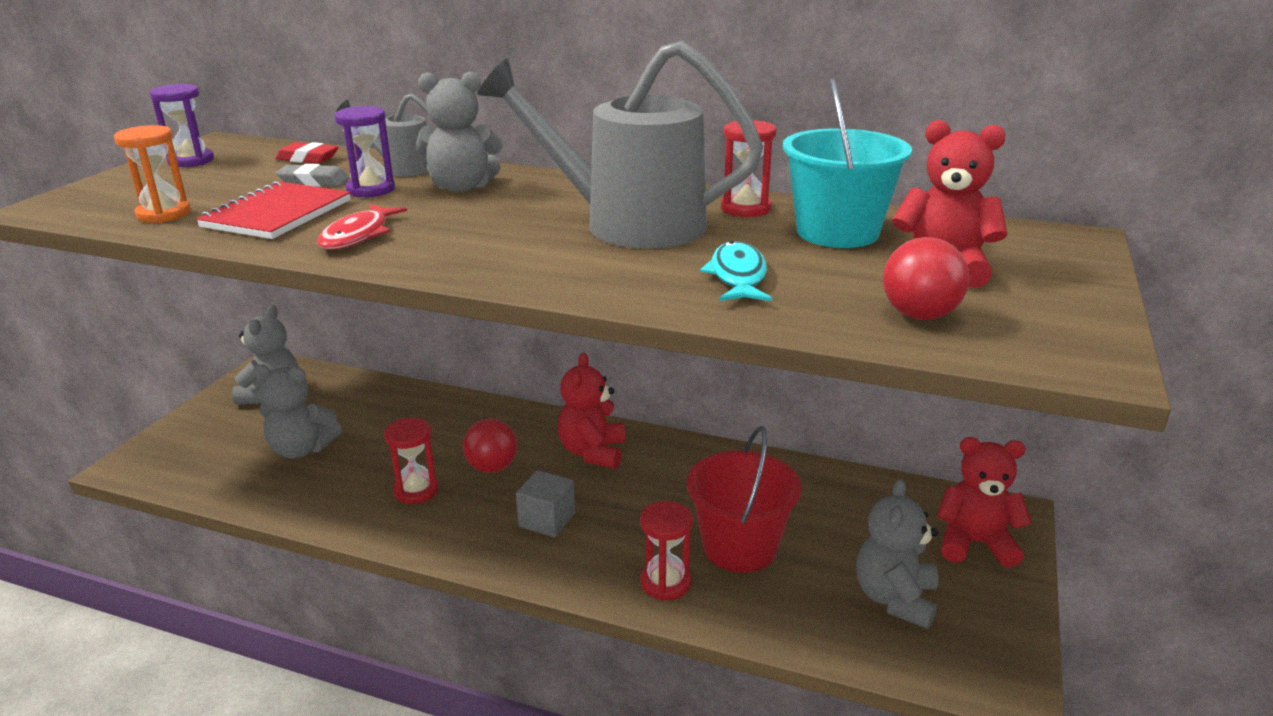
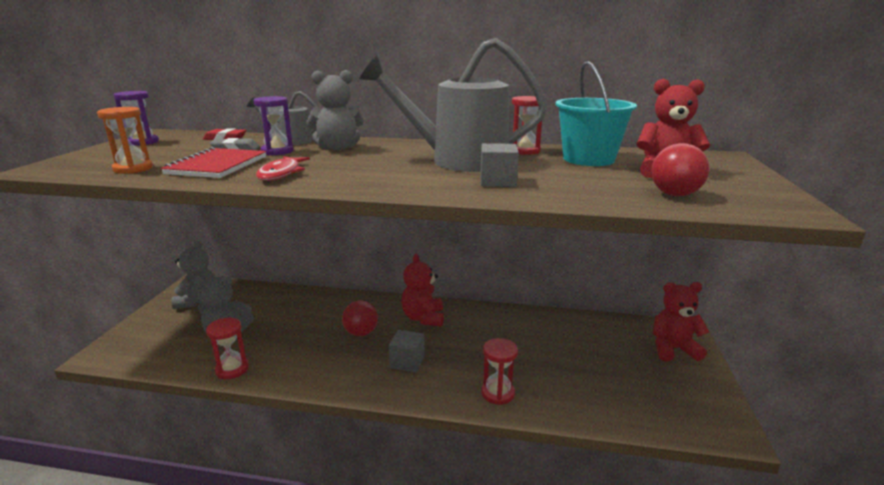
camera: 10 degrees left, 5 degrees down
(416, 490) = (313, 352): red hourglass -> red hourglass (232, 369)
(662, 270) = (497, 181): none -> grey cube
(738, 276) = (547, 182): turquoise fish -> none
(739, 547) = (536, 366): red bucket -> none
(895, 598) = (642, 387): grey teddy bear -> none

